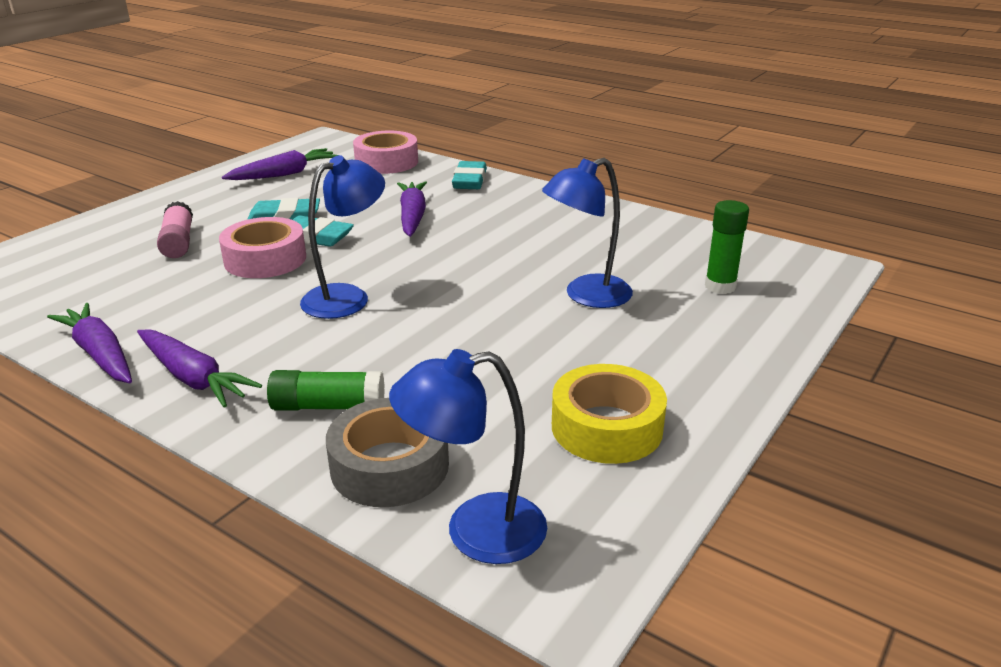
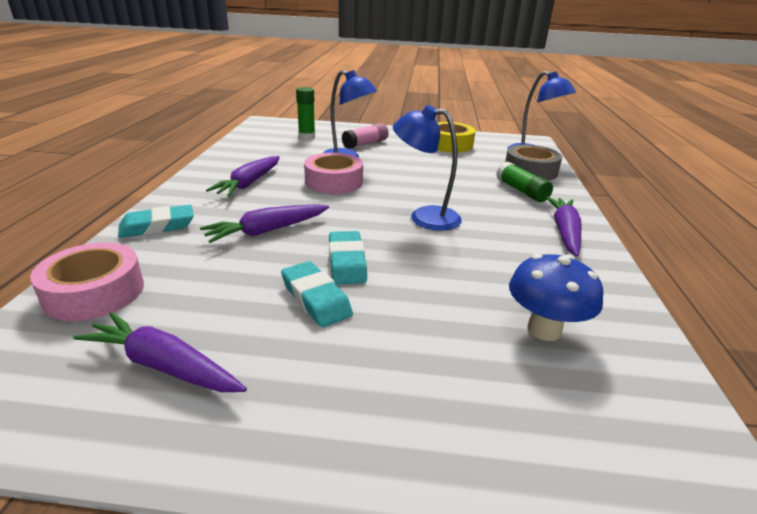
camera: 120 degrees left, 0 degrees up
(100, 354) = (607, 276): purple carrot -> purple carrot (249, 183)
(116, 285) = (544, 329): none -> blue mushroom
(178, 242) = (433, 343): pink glue stick -> pink glue stick (365, 144)
(265, 259) = (411, 270): pink tape -> pink tape (334, 182)

